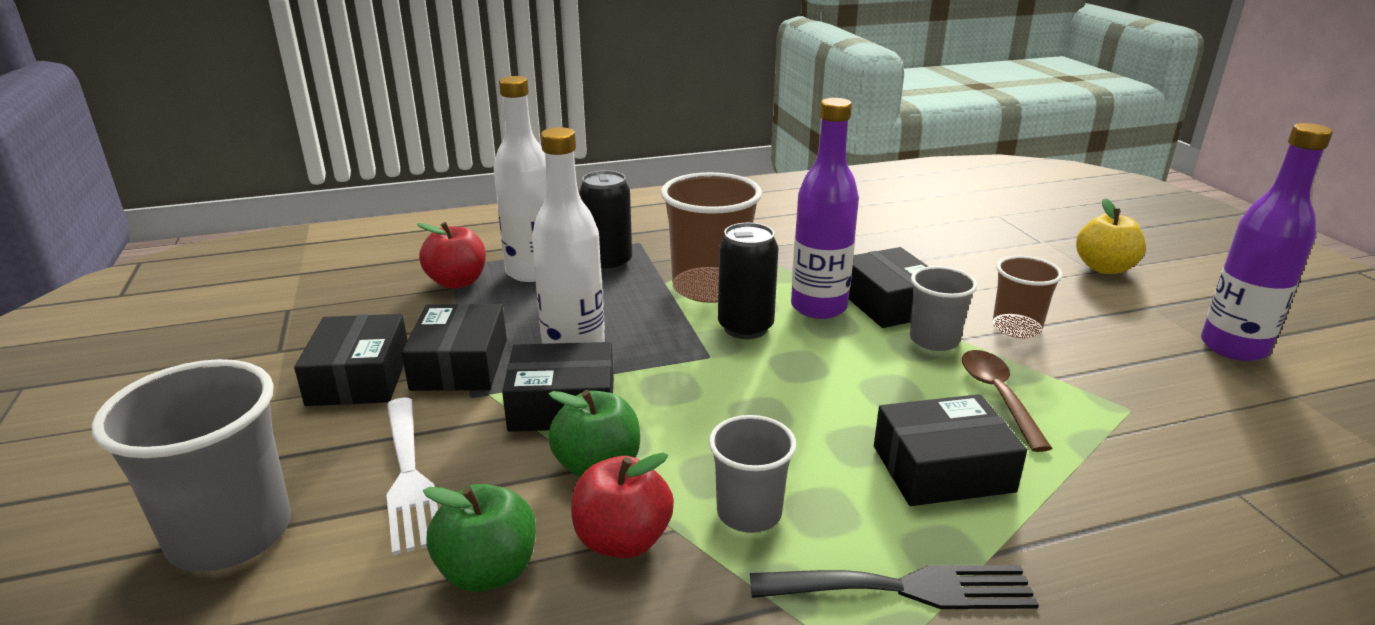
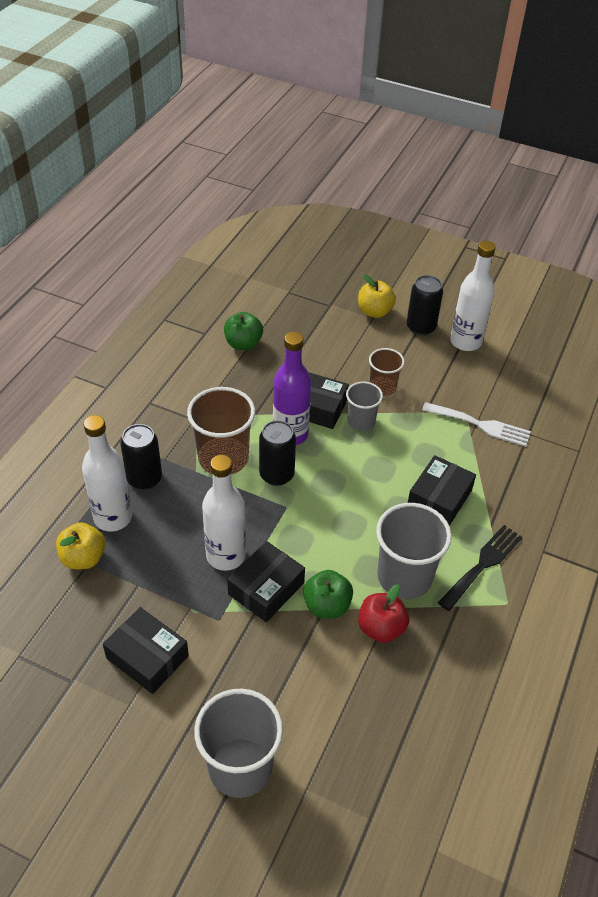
camera: 50 degrees left, 20 degrees up
(409, 477) = (264, 679): white fork -> white fork (481, 425)
(457, 282) = (83, 558): red apple -> yellow apple
(460, 364) = (183, 607): black box -> none
(488, 571) = (357, 683): green apple -> green apple (243, 344)
(749, 512) = (404, 577): grey cup -> grey cup, size x1.72
(998, 396) = (418, 440): brown spoon -> none
(1164, 306) = (421, 327): none -> black can
(1233, 347) = (465, 342): purple bottle -> white bottle

